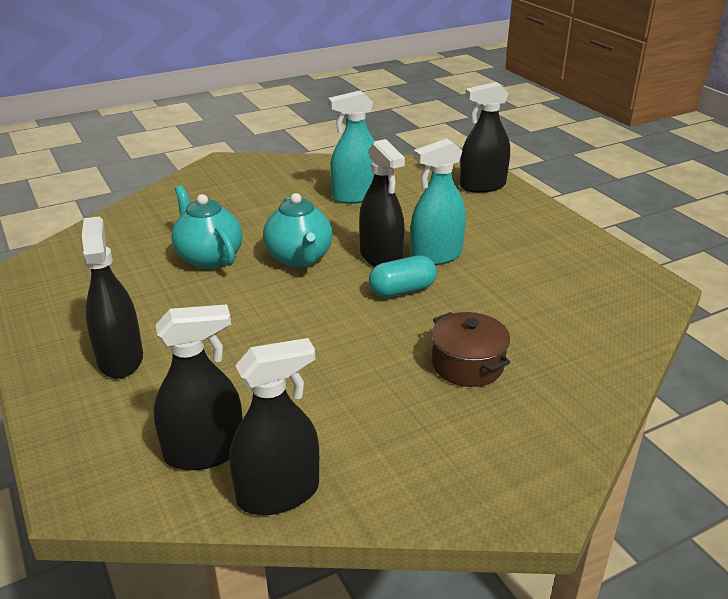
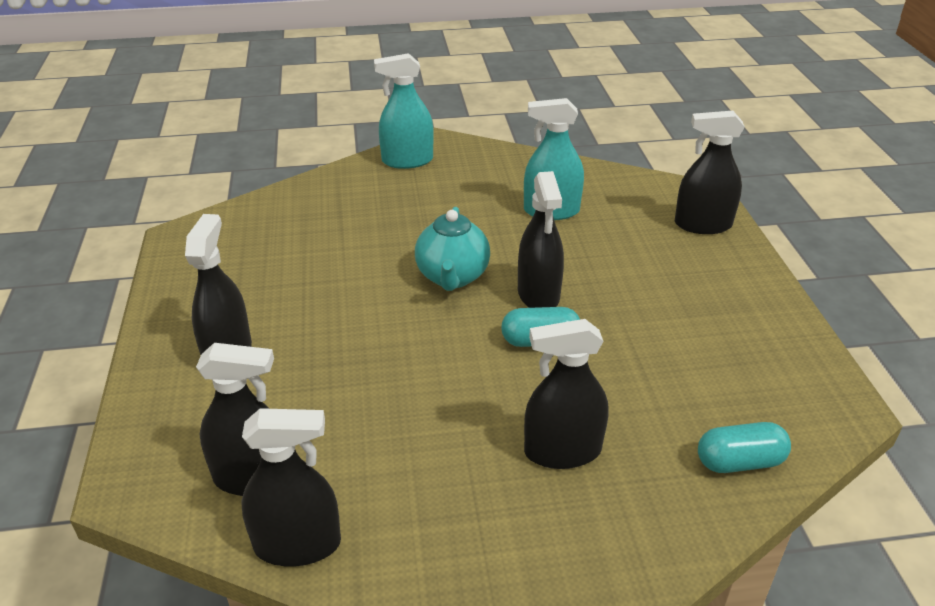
camera: 20 degrees right, 5 degrees up
(209, 258) = (363, 256): turquoise teapot -> none
(436, 256) = (600, 306): turquoise spray bottle -> turquoise spray bottle (407, 161)
(467, 365) = (562, 451): brown pot -> black spray bottle
(606, 340) = (739, 462): none -> turquoise capsule

